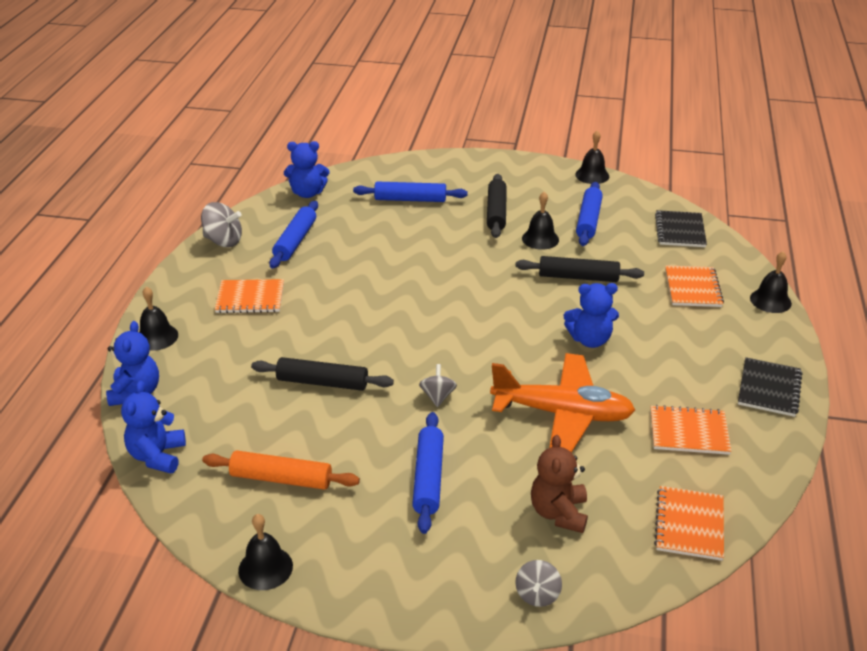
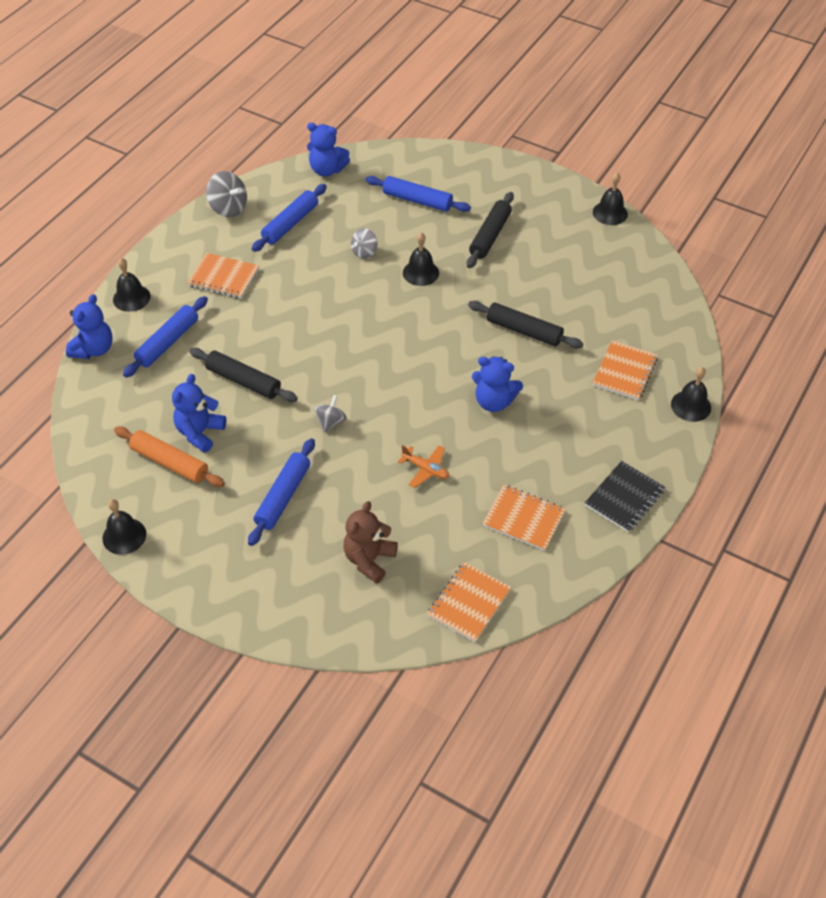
camera: 20 degrees right, 15 degrees up
(157, 456) = (86, 414): blue teddy bear -> blue teddy bear (200, 432)
(537, 594) = (313, 623): grey spinning top -> grey spinning top (364, 252)
(540, 239) = (514, 278): black bell -> black bell (420, 272)
(562, 414) = (425, 469): orange plane -> orange plane, size x0.43
(588, 220) = (573, 267): blue rolling pin -> blue rolling pin (168, 342)
(680, 230) = (655, 302): black notebook -> none

